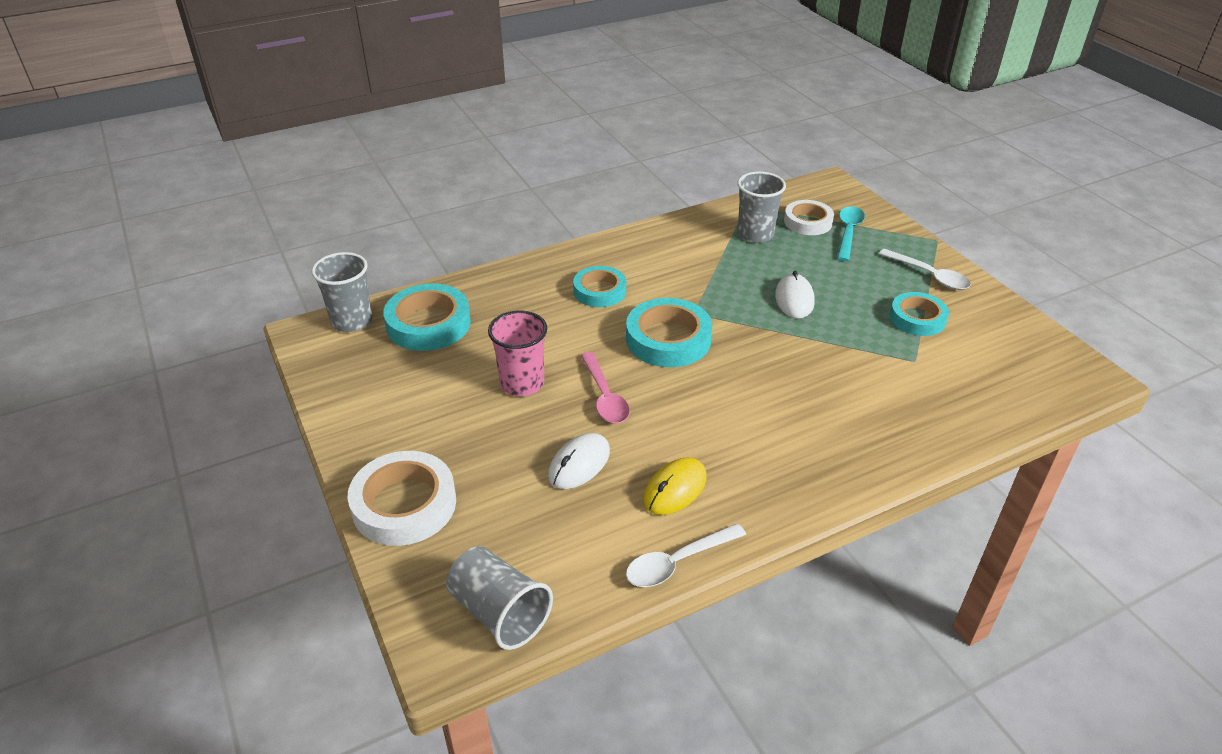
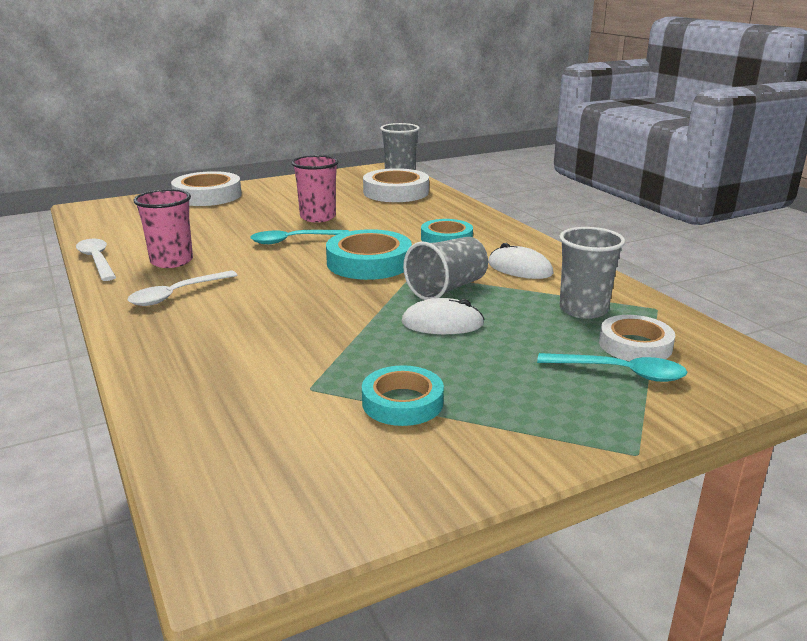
camera: 90 degrees right, 15 degrees down
(428, 324) = (396, 192): turquoise tape -> white tape
(499, 613) = (100, 218): grey cup -> grey cup (447, 288)
(579, 464) = (218, 234): white mouse -> white mouse (519, 268)
(605, 396) = (293, 240): pink spoon -> turquoise spoon
(675, 489) = (171, 261): yellow mouse -> pink cup
(929, 275) = (518, 429): white spoon -> white spoon (177, 294)

